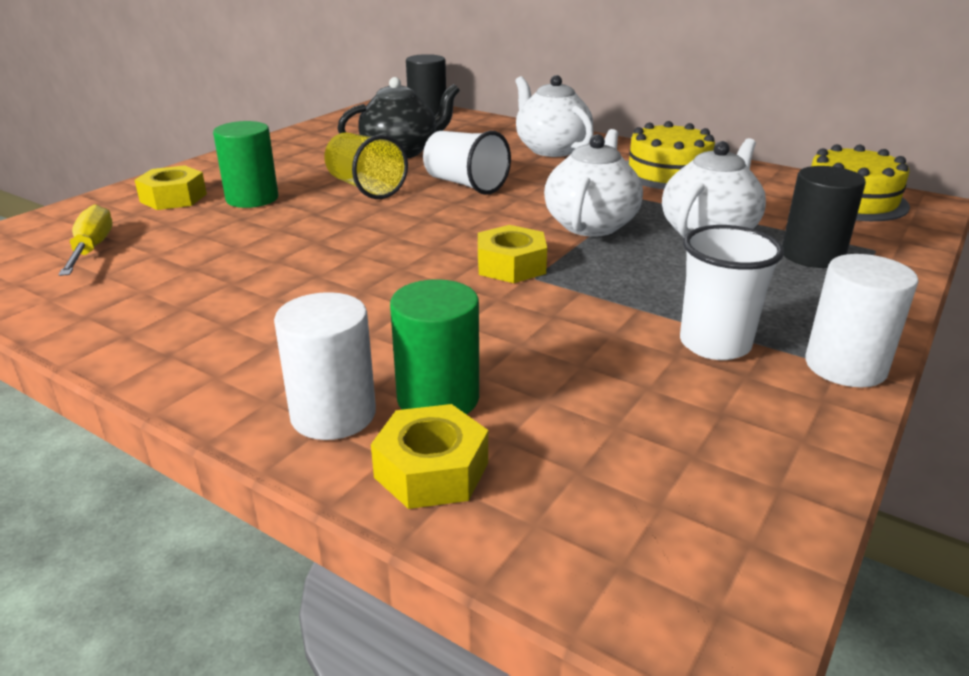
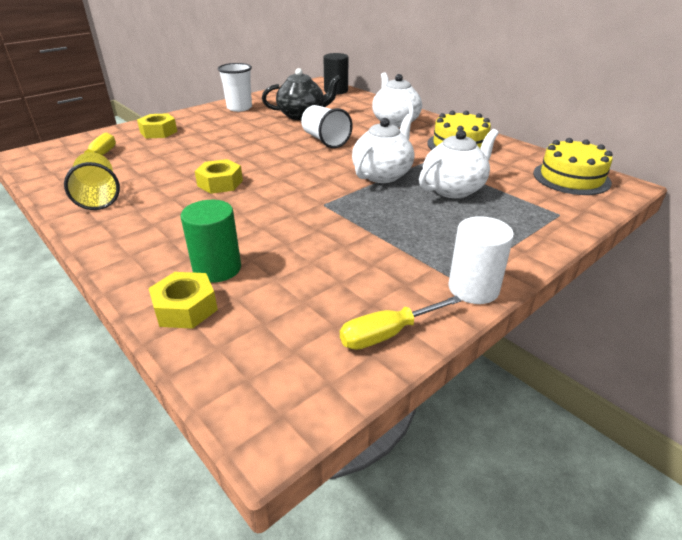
camera: 15 degrees right, 5 degrees up
(252, 198) = (199, 137): green cylinder -> none
(333, 414) = (157, 268): white cylinder -> none
(365, 188) = (265, 136): yellow cup -> yellow cup (99, 197)
(511, 265) = (315, 195): yellow nut -> yellow nut (220, 183)
(714, 344) = (400, 261): white cup -> white cup (239, 108)
(779, 452) = (387, 334): none -> yellow screwdriver
(812, 255) = (512, 213): black cylinder -> none

